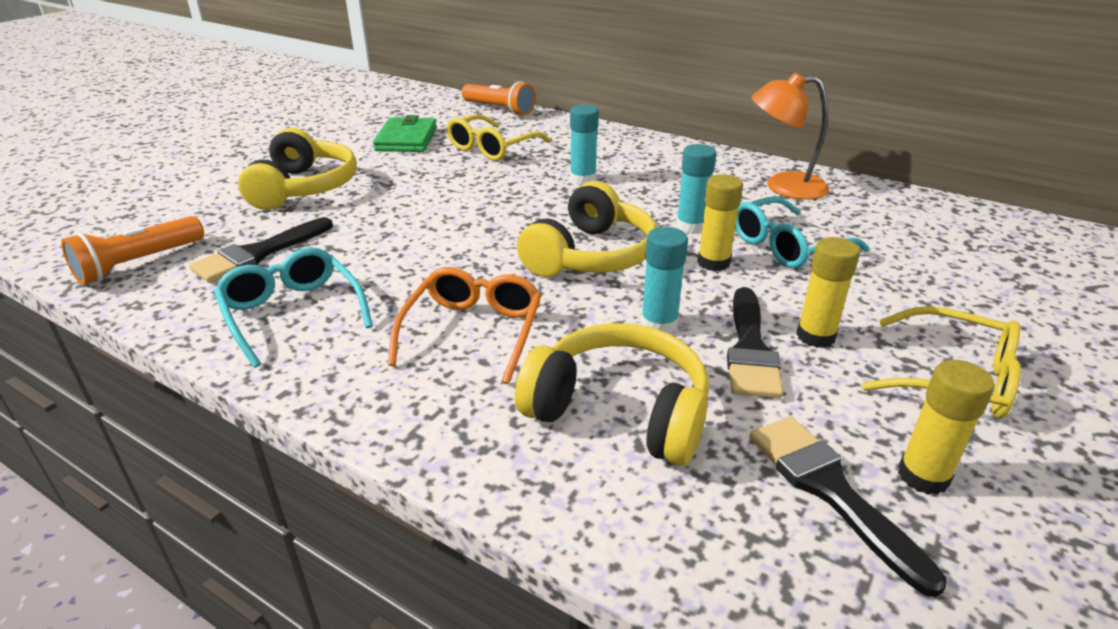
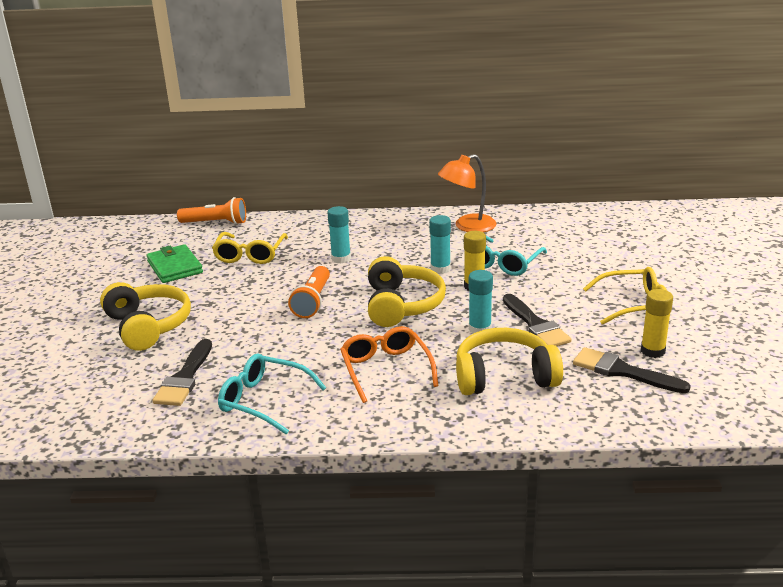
camera: 30 degrees left, 5 degrees down
(138, 263) = (105, 414): orange flashlight -> orange flashlight (312, 301)
(815, 336) = (560, 307): yellow glue stick -> none

